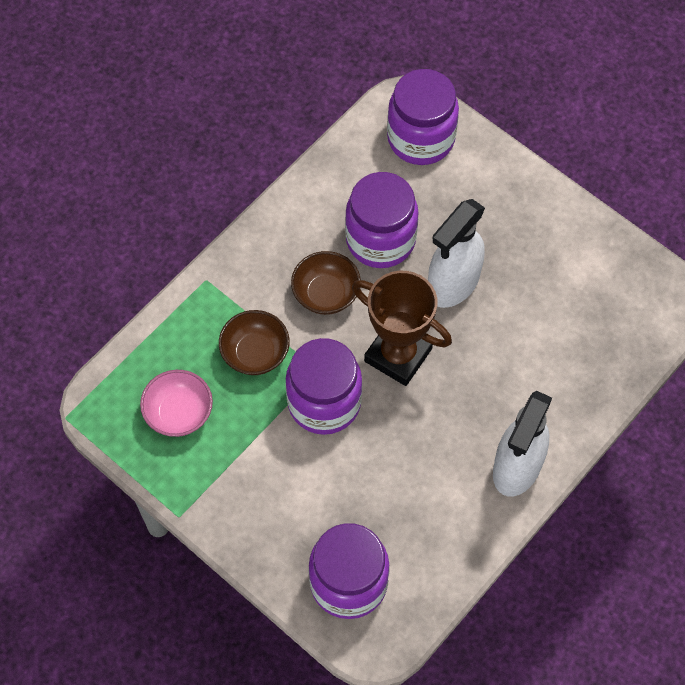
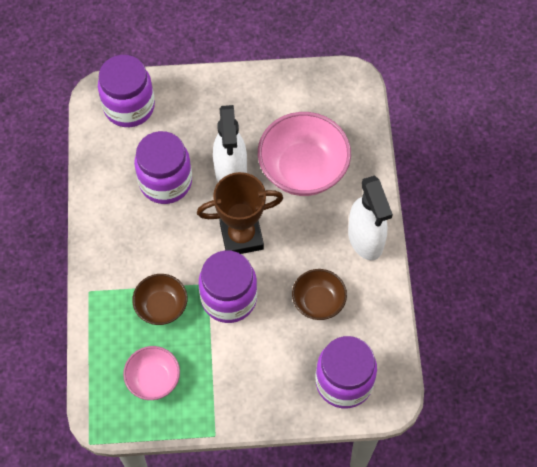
camera: 45 degrees left, 0 degrees up
(326, 294) = (166, 238): brown bowl -> brown bowl (318, 302)
(527, 344) = (303, 169): none -> pink bowl

